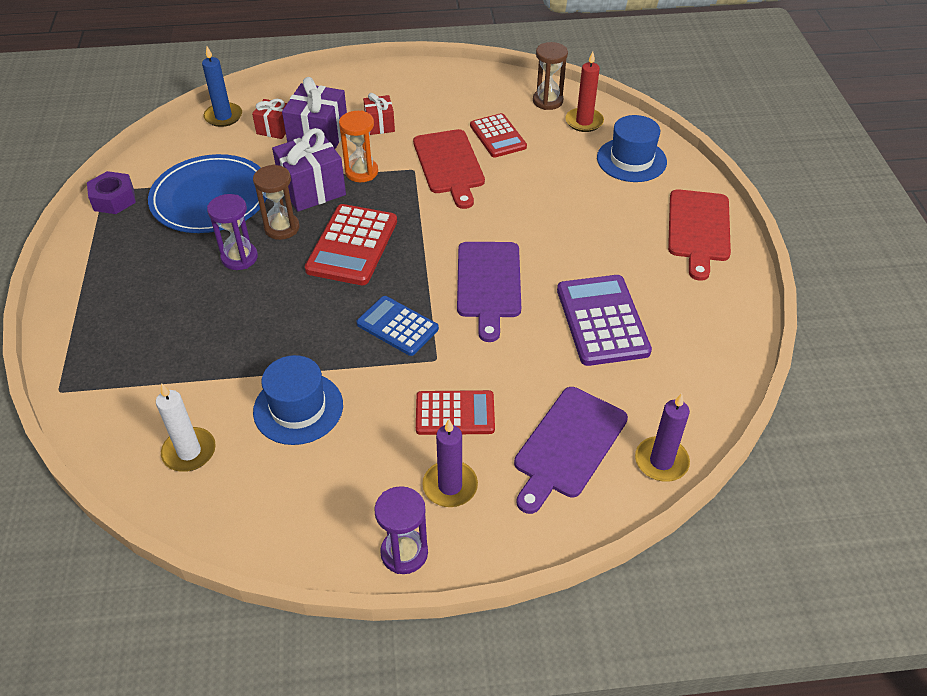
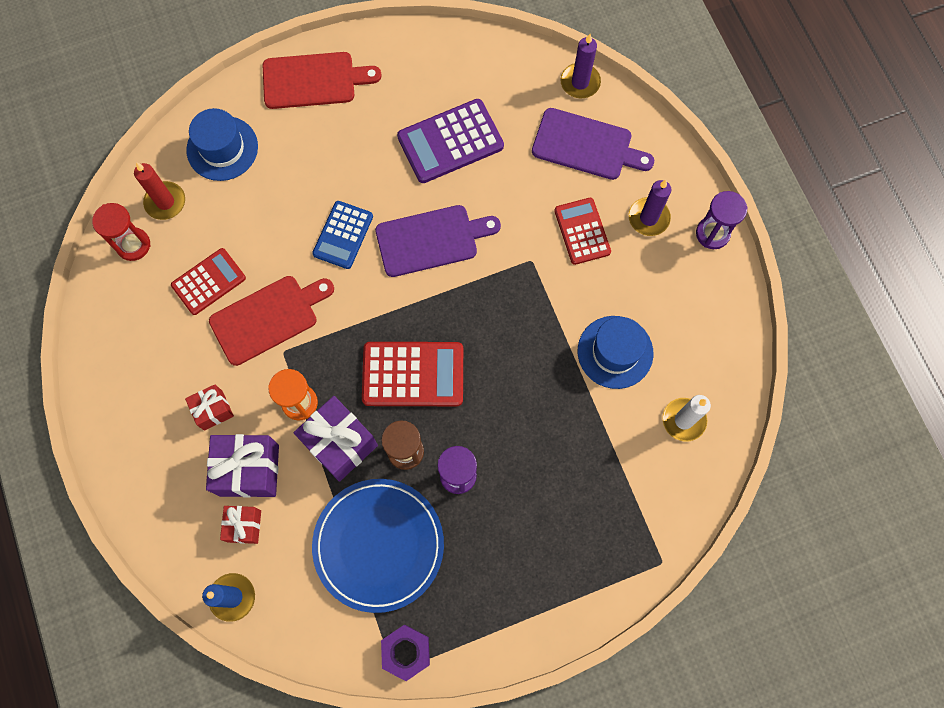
camera: 105 degrees left, 25 degrees up
(397, 326) = (504, 302): blue calculator -> blue calculator (343, 235)
(547, 101) = (133, 245): brown hourglass -> red hourglass

